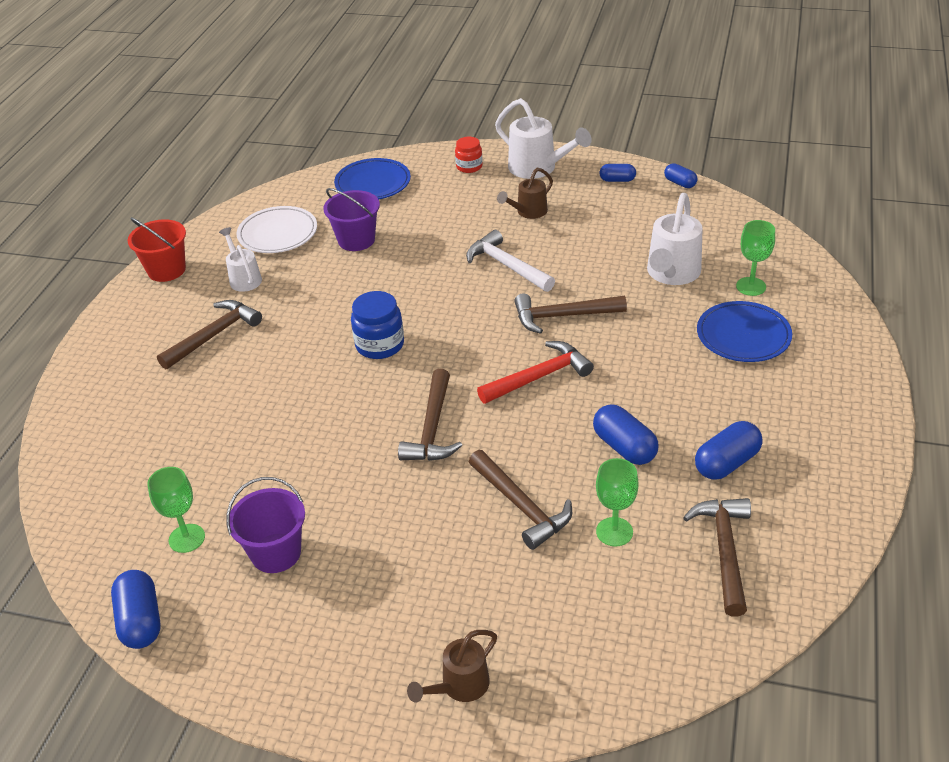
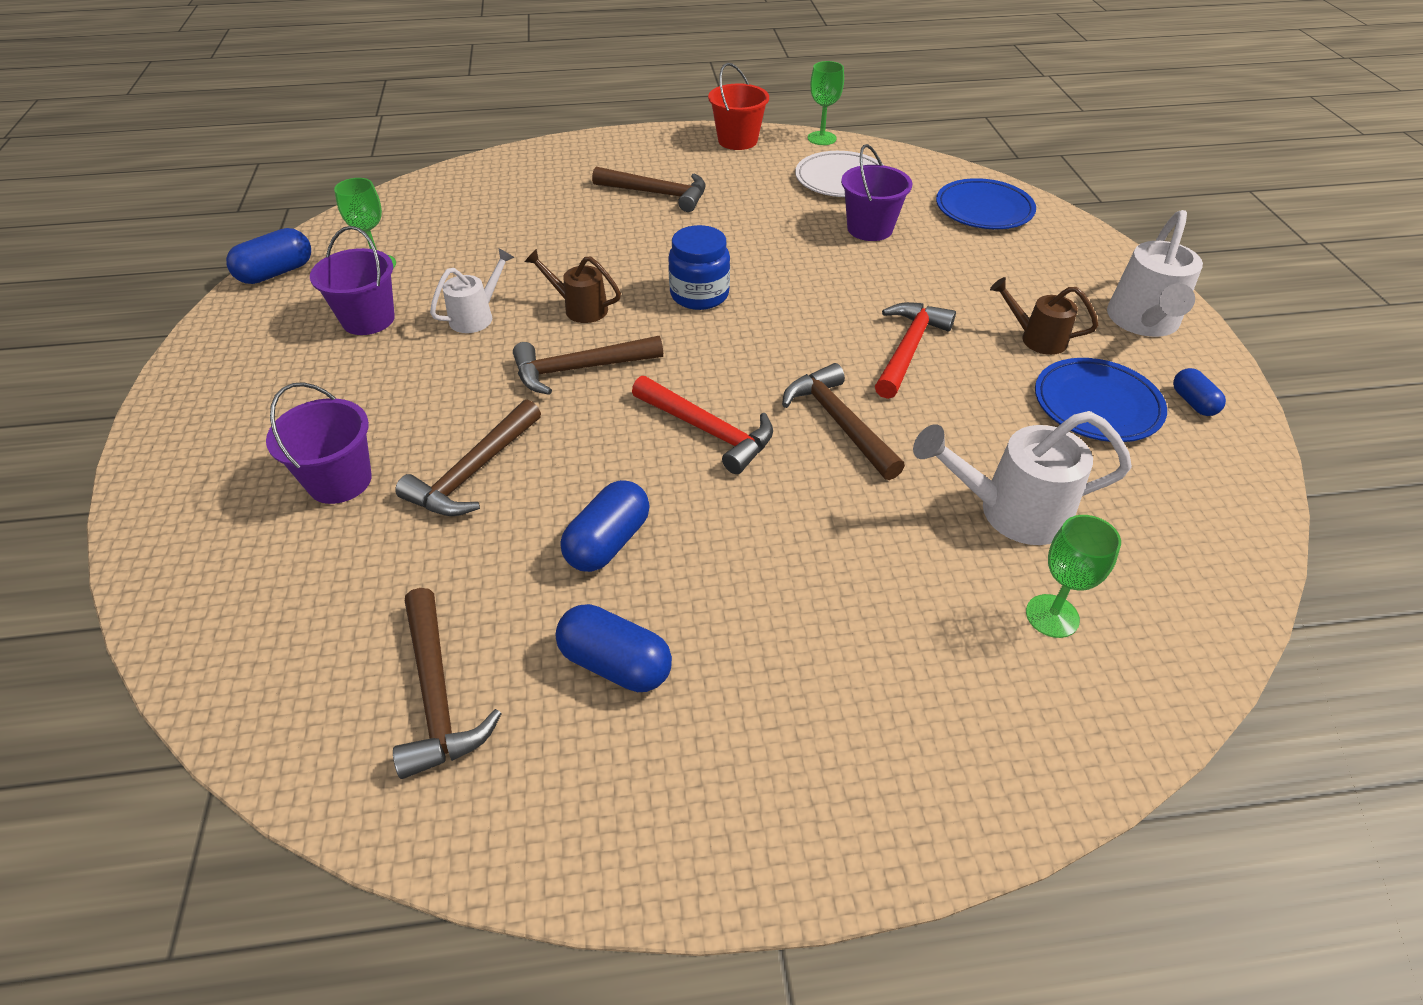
camera: 65 degrees right, 5 degrees up
(244, 278) = (754, 183): white watering can -> white watering can (476, 316)
(460, 686) = (198, 492): brown watering can -> brown watering can (580, 308)
(469, 167) = (1087, 266): red jar -> none
(492, 588) = (339, 481): none -> purple bucket
(506, 265) = (908, 349): white hammer -> red hammer
(614, 532) = (449, 567): green goblet -> green goblet (821, 138)
(680, 183) = (1255, 472): blue capsule -> none
(724, 550) = (437, 695): brown hammer -> brown hammer turned 90 degrees clockwise
(743, 336) = (918, 629): blue plate -> blue plate (1097, 405)

